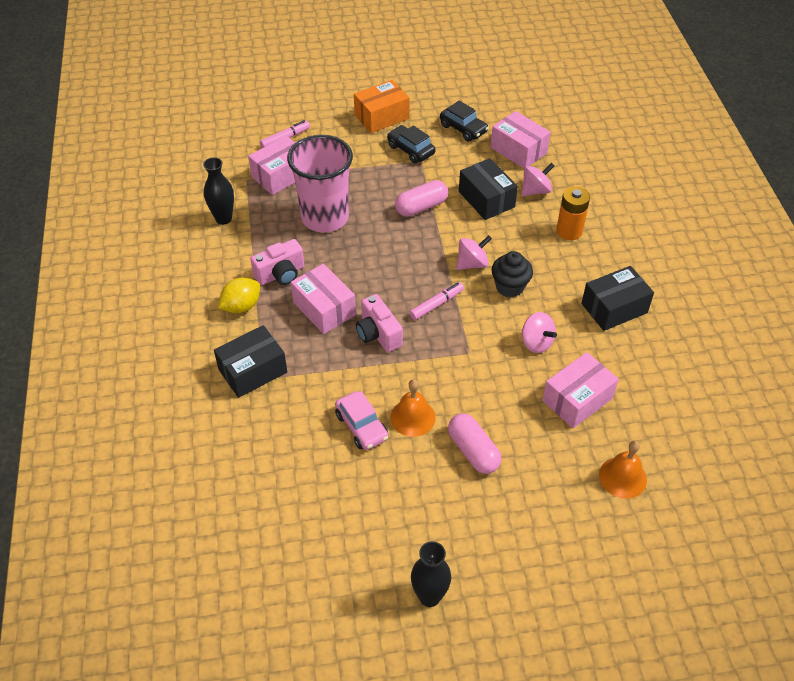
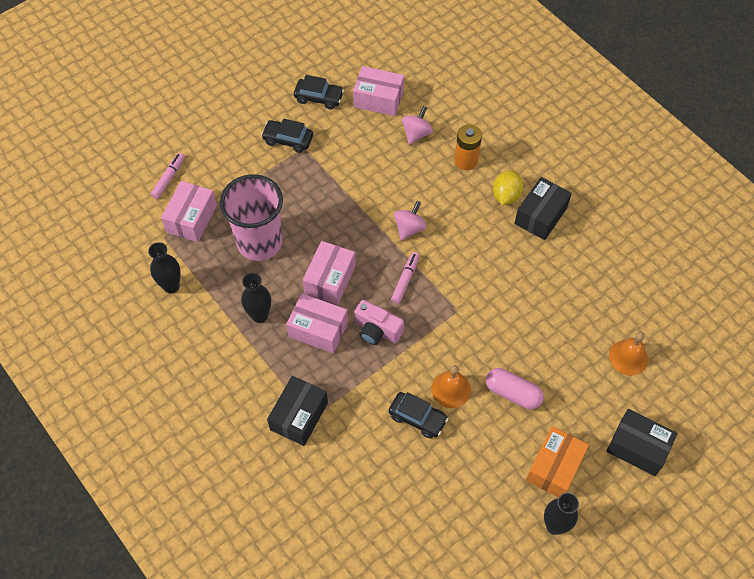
camera: 30 degrees left, 10 degrees up
(241, 306) = (248, 362): yellow lemon -> yellow lemon (506, 195)
(281, 274) = (259, 315): pink camera -> black vase
(362, 426) = (417, 418): pink car -> black car
(381, 117) = (240, 116): orange box -> orange box (554, 467)
(421, 207) = (334, 193): pink capsule -> none
(486, 199) = (382, 160): black box -> black box (637, 447)
(510, 287) = (452, 235): black cupcake -> none
(536, 343) = (502, 276): pink spinning top -> none
(577, 399) = (560, 310): pink box -> pink box (330, 279)

